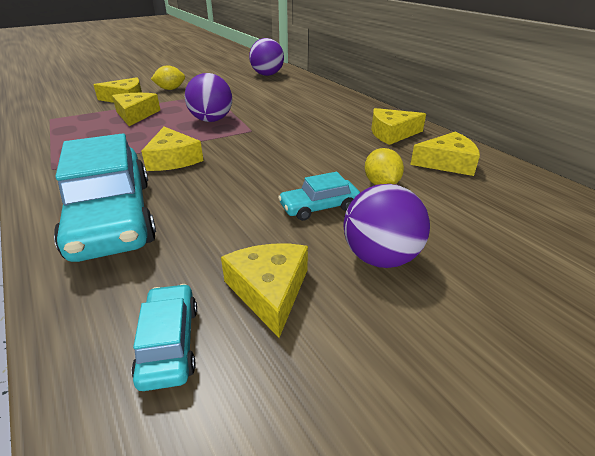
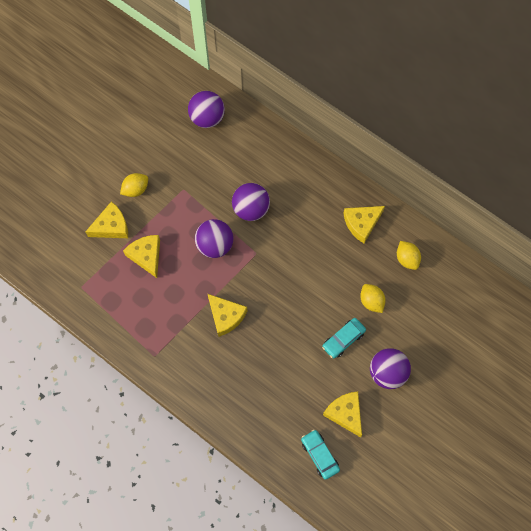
camera: 20 degrees left, 35 degrees up
(112, 217) = (235, 390): turquoise car -> none
(269, 110) = (251, 209): none -> purple ball
(447, 163) = (407, 259): yellow cheese -> yellow lemon

